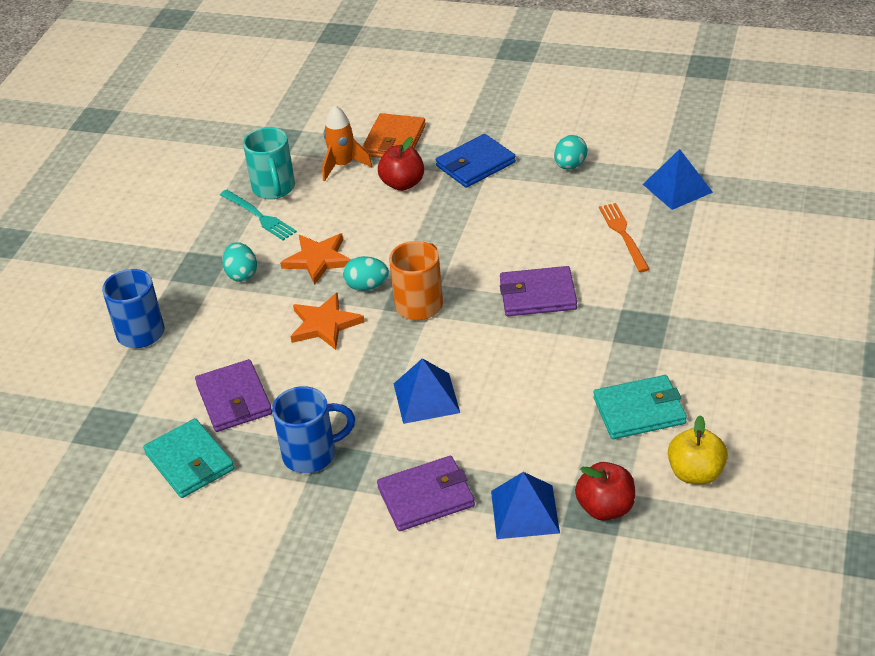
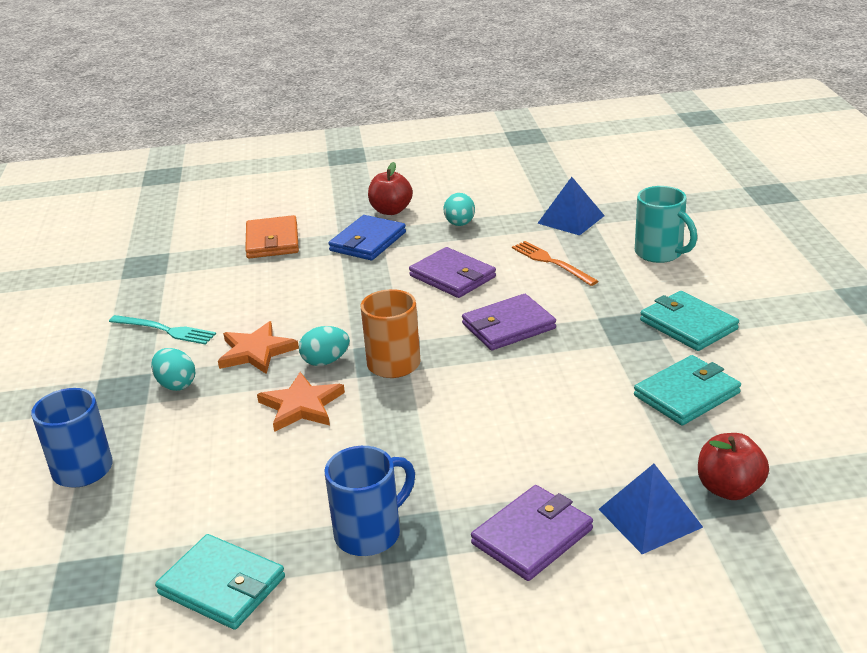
camera: 25 degrees left, 10 degrees down
(234, 399) = (239, 504): purple wallet -> purple wallet (452, 276)
(274, 189) = (168, 304): turquoise mug -> turquoise mug (660, 253)
(343, 165) = (231, 270): orange rocket -> none
(402, 184) = (305, 271): red apple -> red apple (391, 210)
(426, 398) = (462, 442): blue pyramid -> none
(695, 340) = (688, 325): none -> turquoise wallet
(696, 473) = (787, 432): yellow apple -> none

